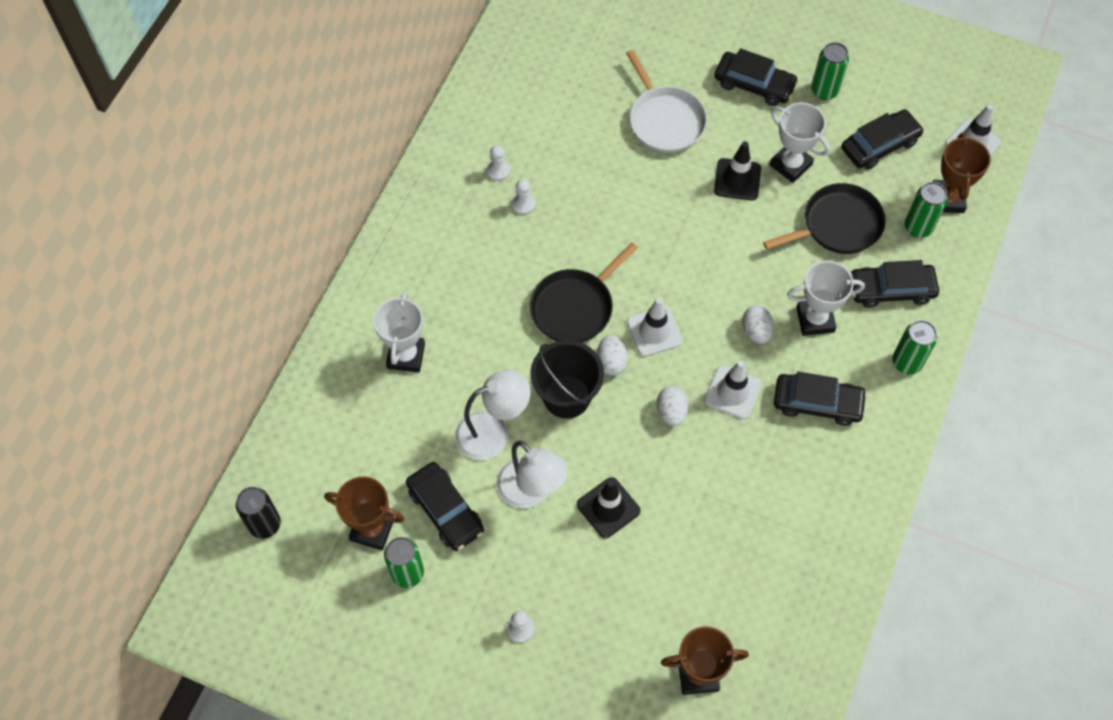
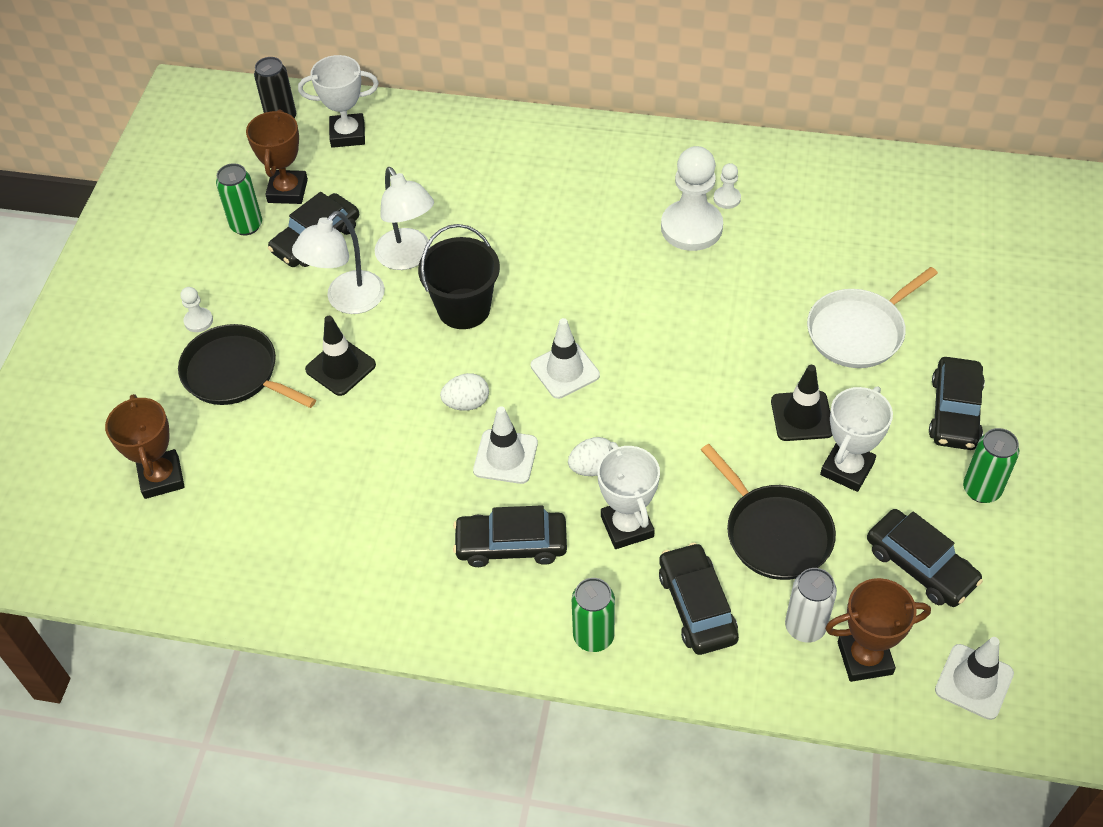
camera: 80 degrees right, 10 degrees down
(406, 356) = (479, 174): white trophy -> white trophy (348, 134)
(523, 204) = (691, 227): white pawn -> white pawn, size x2.24
(575, 307) = (575, 295): black pan -> black pan (235, 373)
(611, 362) = (515, 339): white egg -> none
(817, 403) = (511, 544): black car -> black car turned 90 degrees clockwise
(918, 227) = (805, 627): green can -> white can

